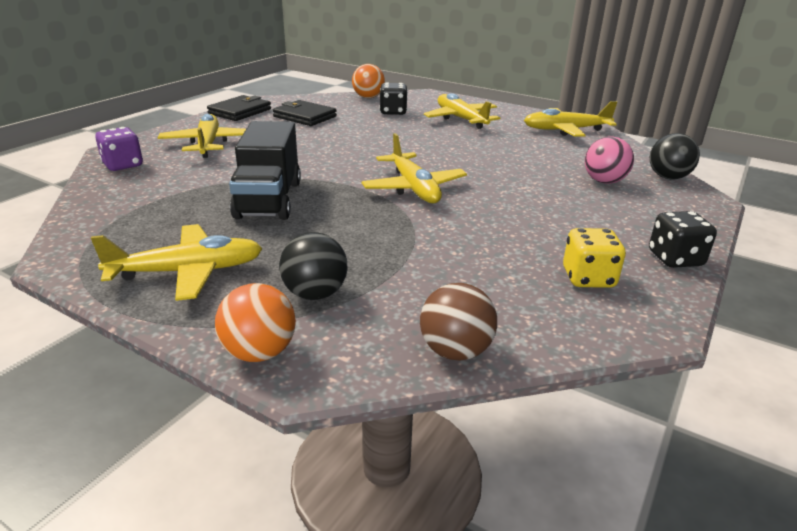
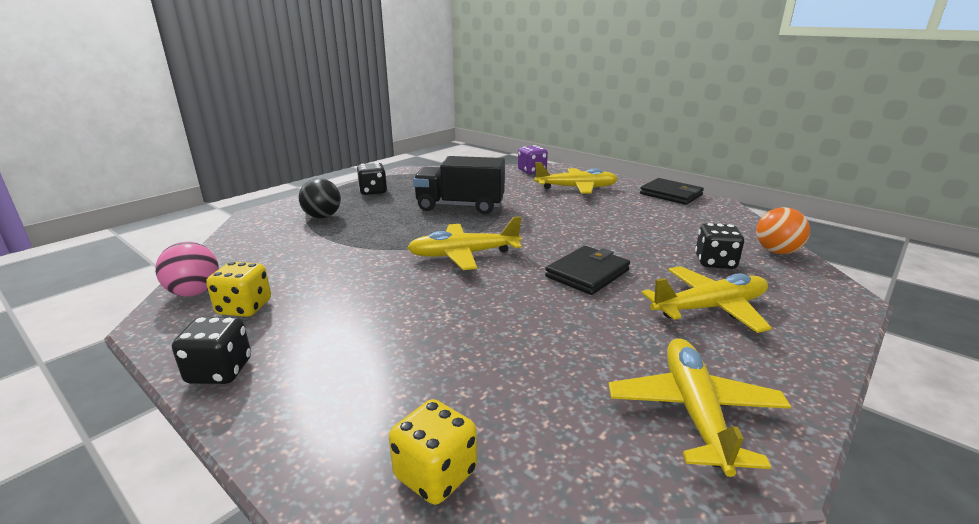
camera: 100 degrees right, 5 degrees down
(188, 272) = (373, 191): yellow plane -> black dice
(259, 352) = (283, 206): orange ball -> none
(305, 116) = (668, 218): black wallet -> black wallet (587, 273)
(455, 351) = (227, 247): brown ball -> none
(604, 181) = (442, 384): pink ball -> pink ball (194, 292)
(668, 177) = (435, 474): black ball -> yellow dice

